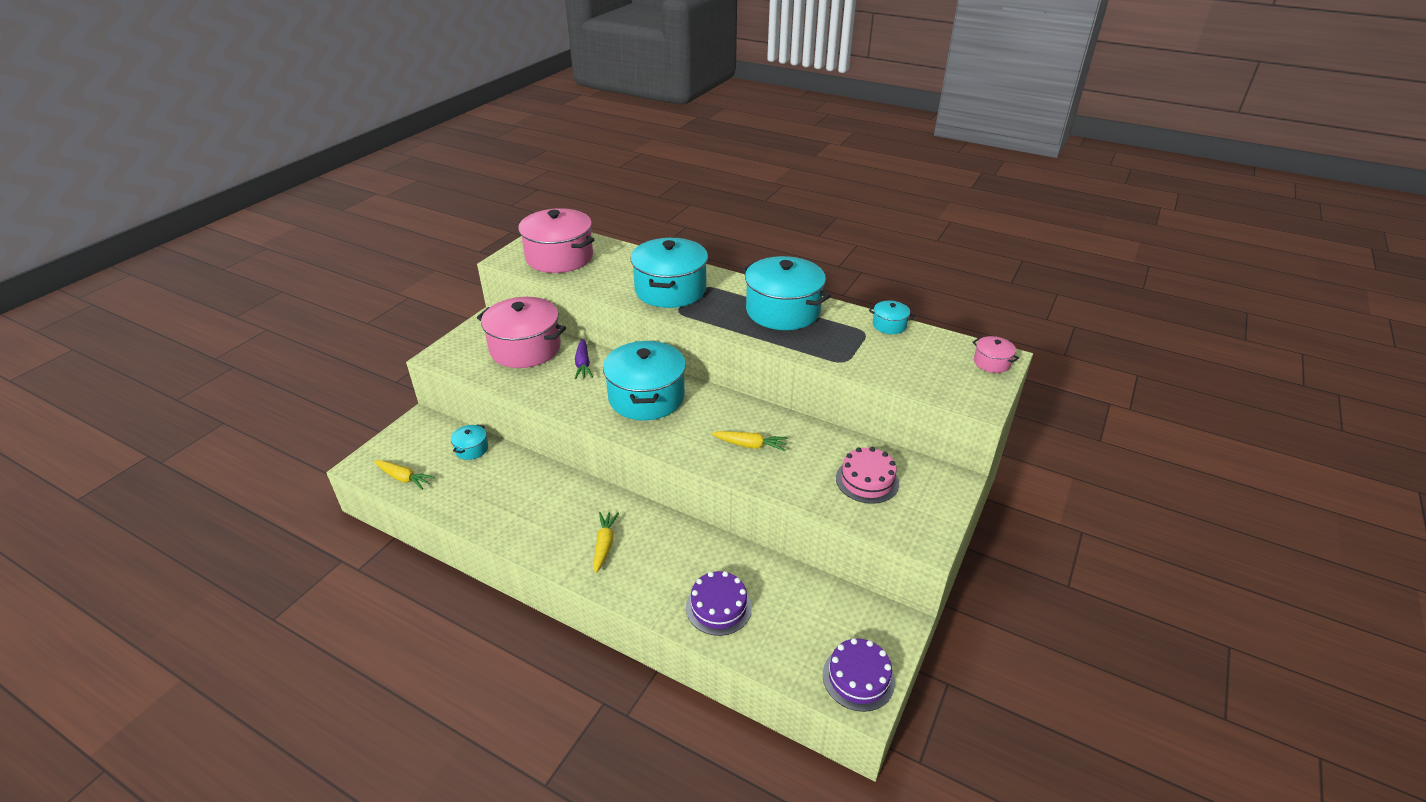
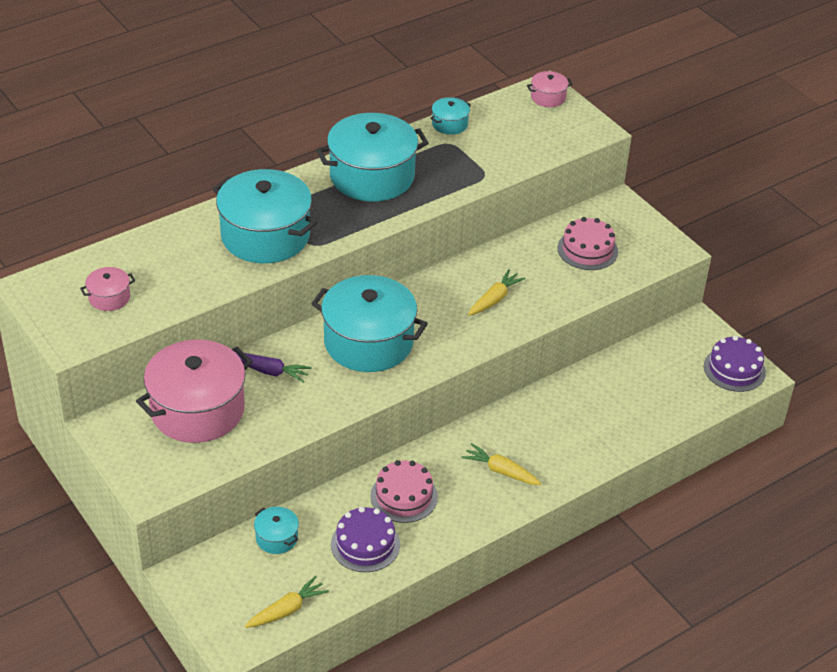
camera: 65 degrees left, 5 degrees up
(545, 498) = (404, 496): none -> pink cake
(559, 257) = (109, 297): pink pot -> pink pot, size x0.44
(718, 607) = (621, 420): purple cake -> purple cake (365, 544)

